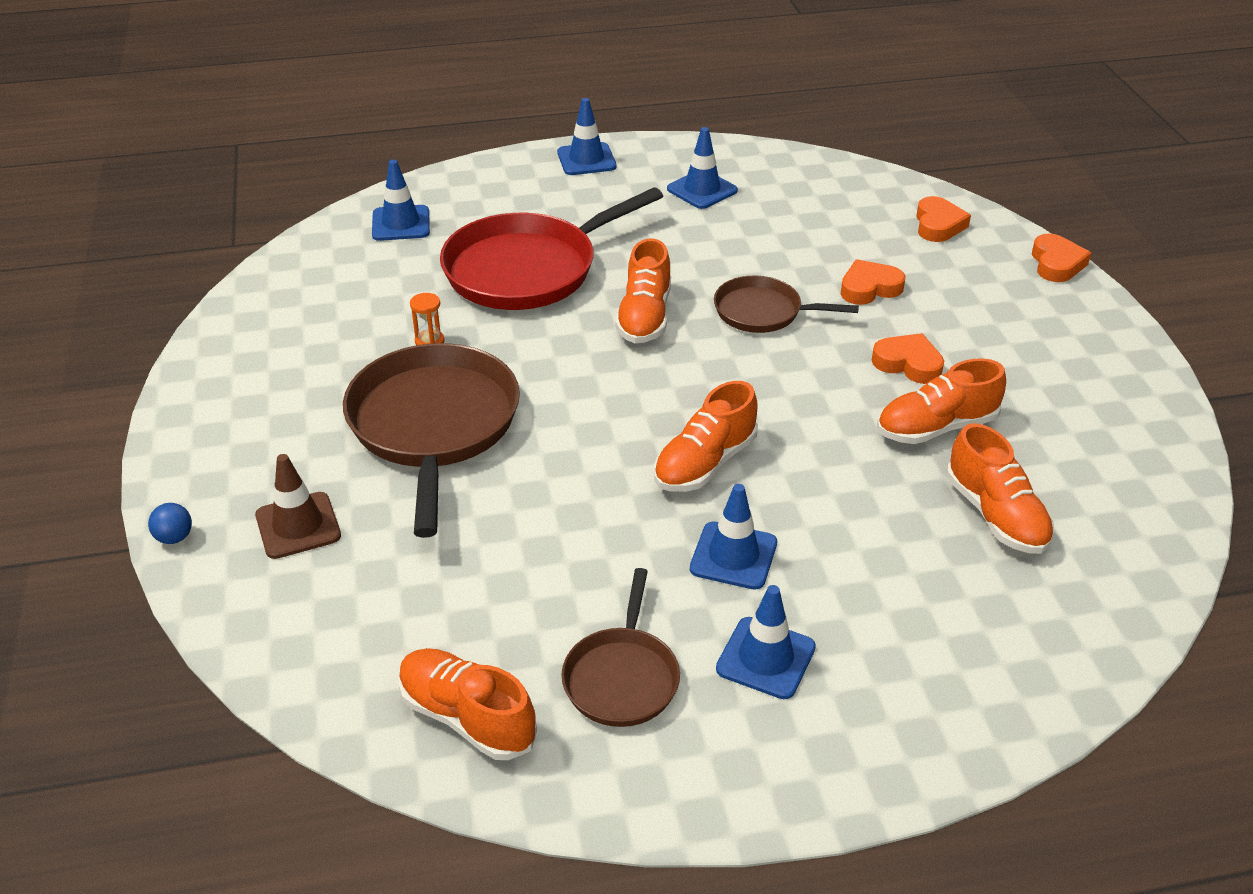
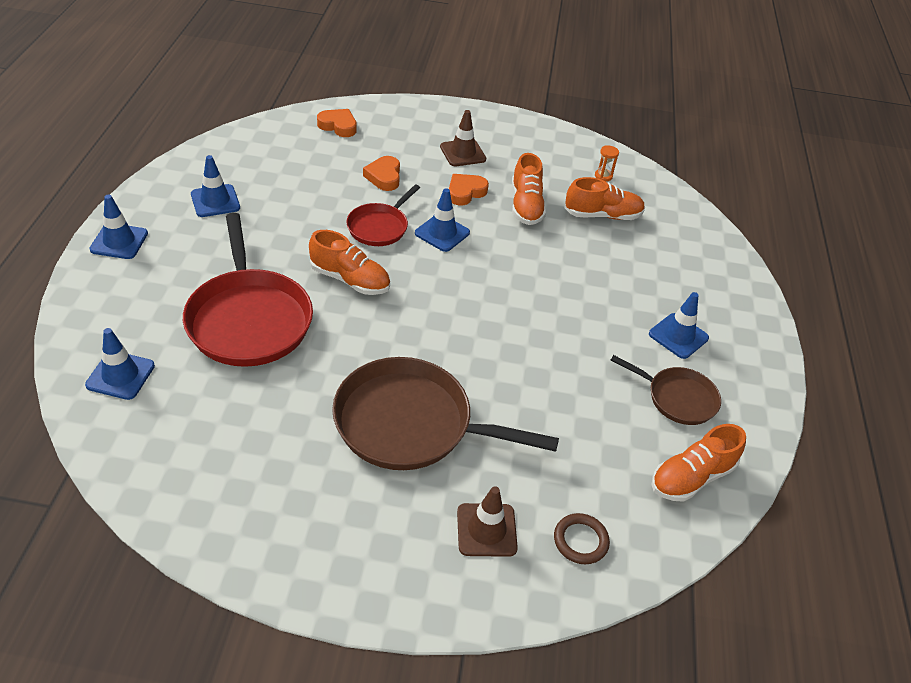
camera: 75 degrees left, 5 degrees up
(174, 537) = (467, 616): blue ball -> none
(310, 614) = (580, 541): none -> brown ring
(429, 342) = (306, 400): orange hourglass -> orange hourglass (603, 176)
(705, 463) = (514, 304): orange shoe -> none
(733, 556) = (598, 320): blue traffic cone -> blue traffic cone (442, 233)
(763, 312) = (379, 227): brown pan -> red pan
(999, 339) = (463, 153): none -> brown traffic cone
(1056, 263) = (407, 105): orange heart -> none

